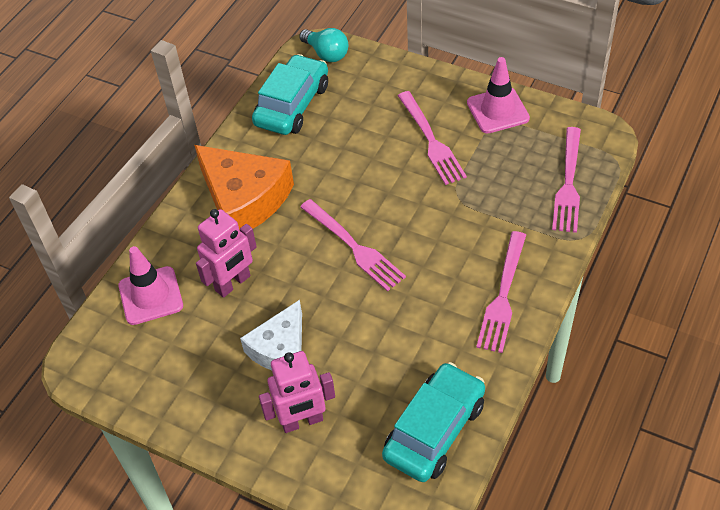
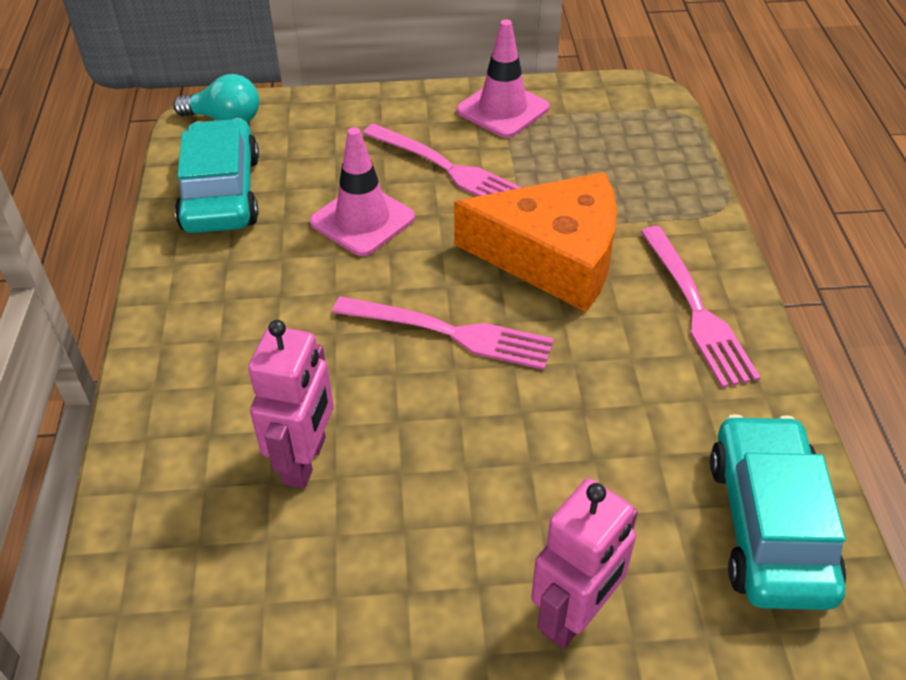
camera: 35 degrees left, 5 degrees down
(151, 296) = (176, 543): pink traffic cone -> pink traffic cone (362, 220)
(244, 199) = (236, 336): orange cheese -> orange cheese (553, 256)
(280, 348) = (454, 521): white cheese -> none
(568, 183) = (655, 155): pink fork -> none

